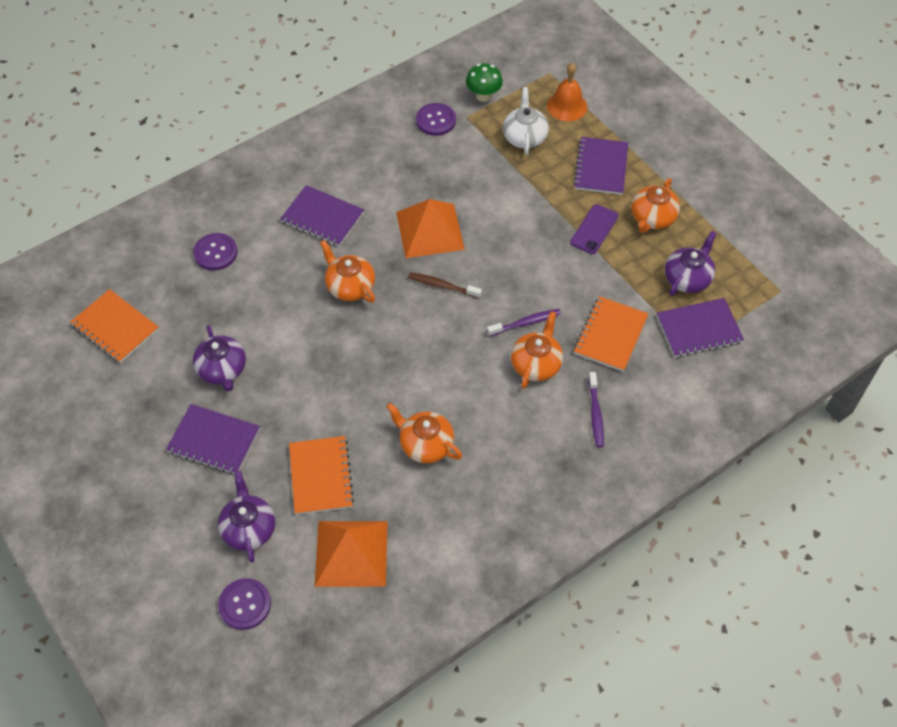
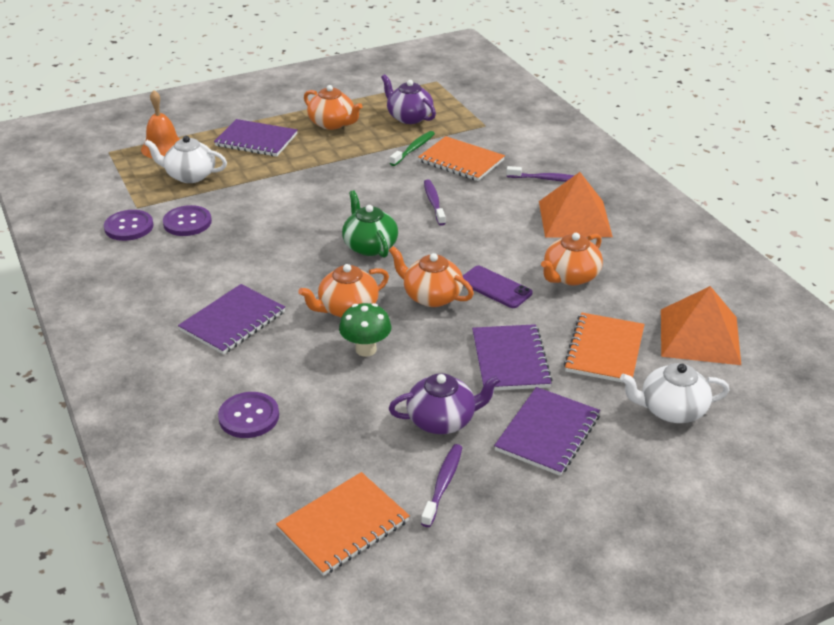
camera: 80 degrees left, 20 degrees down
(156, 379) = (443, 484): none -> purple toothbrush
(245, 604) = (769, 419): purple button -> purple button (187, 222)
(249, 528) = (671, 410): purple teapot -> white teapot
(321, 476) = (604, 350): orange notebook -> orange notebook turned 75 degrees counterclockwise
(430, 230) = (289, 246): orange pyramid -> orange pyramid (574, 218)
(442, 286) = (369, 246): brown toothbrush -> green teapot
(483, 96) = (113, 193): green mushroom -> green mushroom (366, 349)
(536, 364) = (485, 203): orange teapot -> orange teapot (431, 296)
(594, 229) = (332, 153): purple phone -> purple phone (495, 287)
(622, 292) = (413, 149): none -> green toothbrush
(699, 329) = (466, 120): purple notebook -> purple notebook (510, 360)

